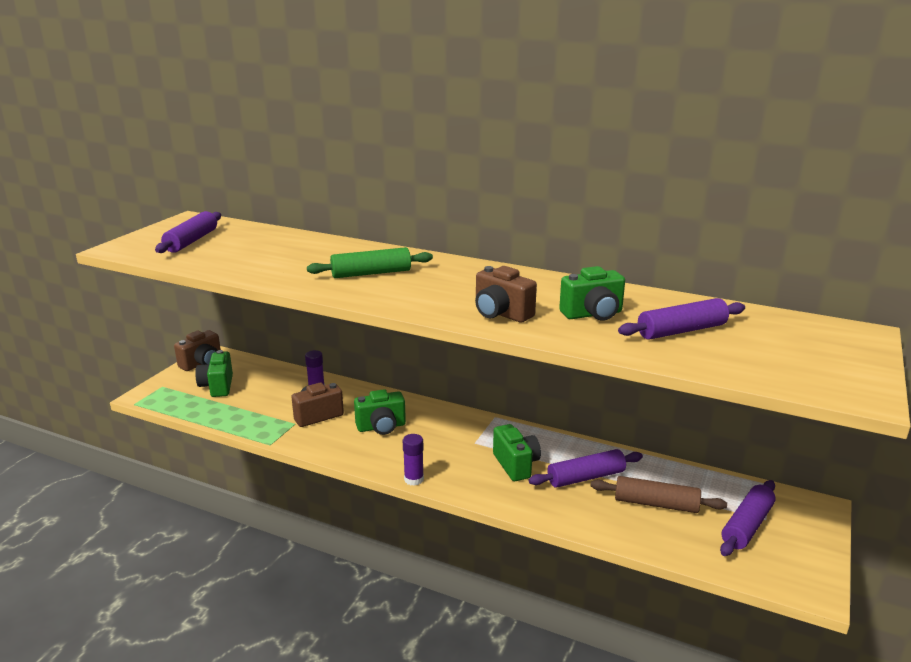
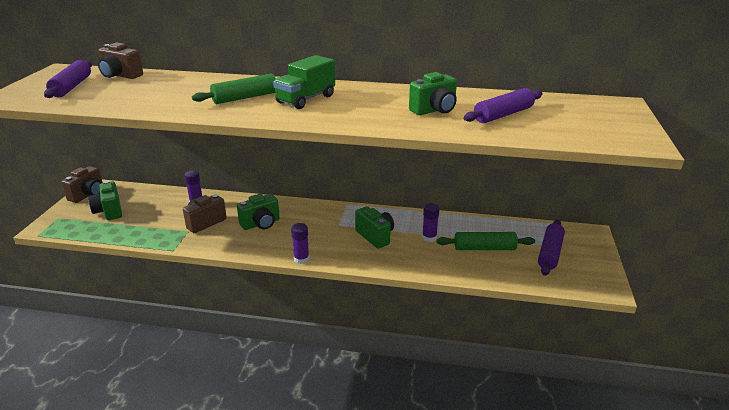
camera: 15 degrees left, 5 degrees up
(440, 283) = (306, 99): none -> green truck
(501, 314) = (365, 117): brown camera -> brown camera (120, 76)
(586, 477) = (429, 237): purple rolling pin -> purple glue stick
(656, 504) = (484, 248): brown rolling pin -> green rolling pin

